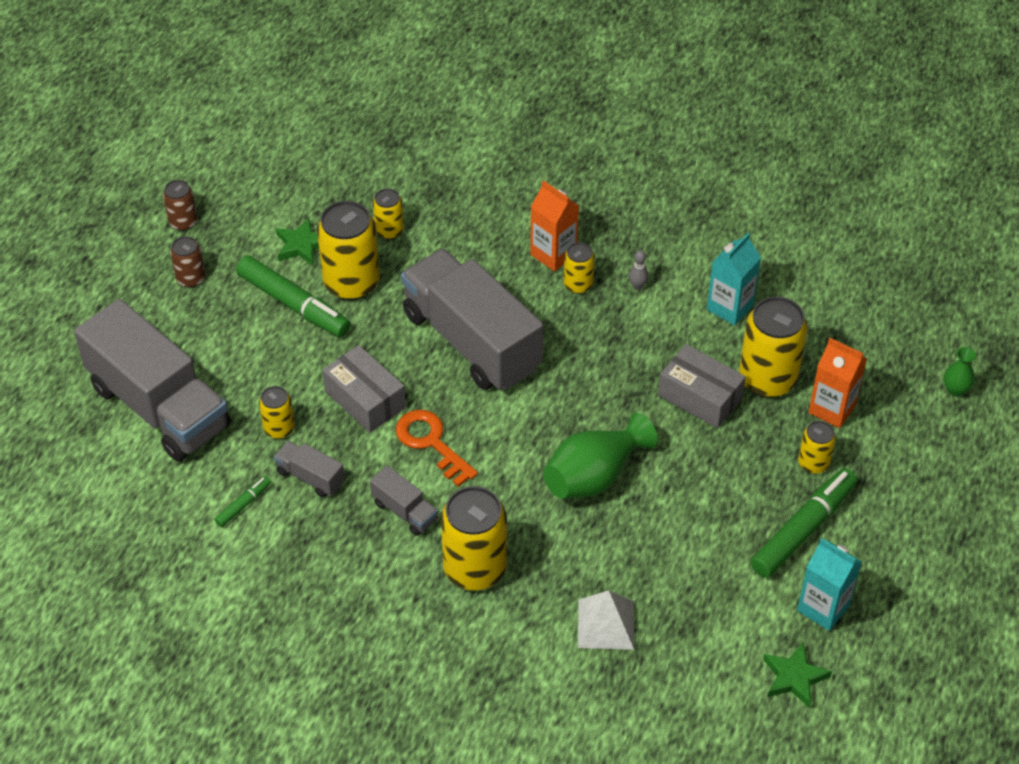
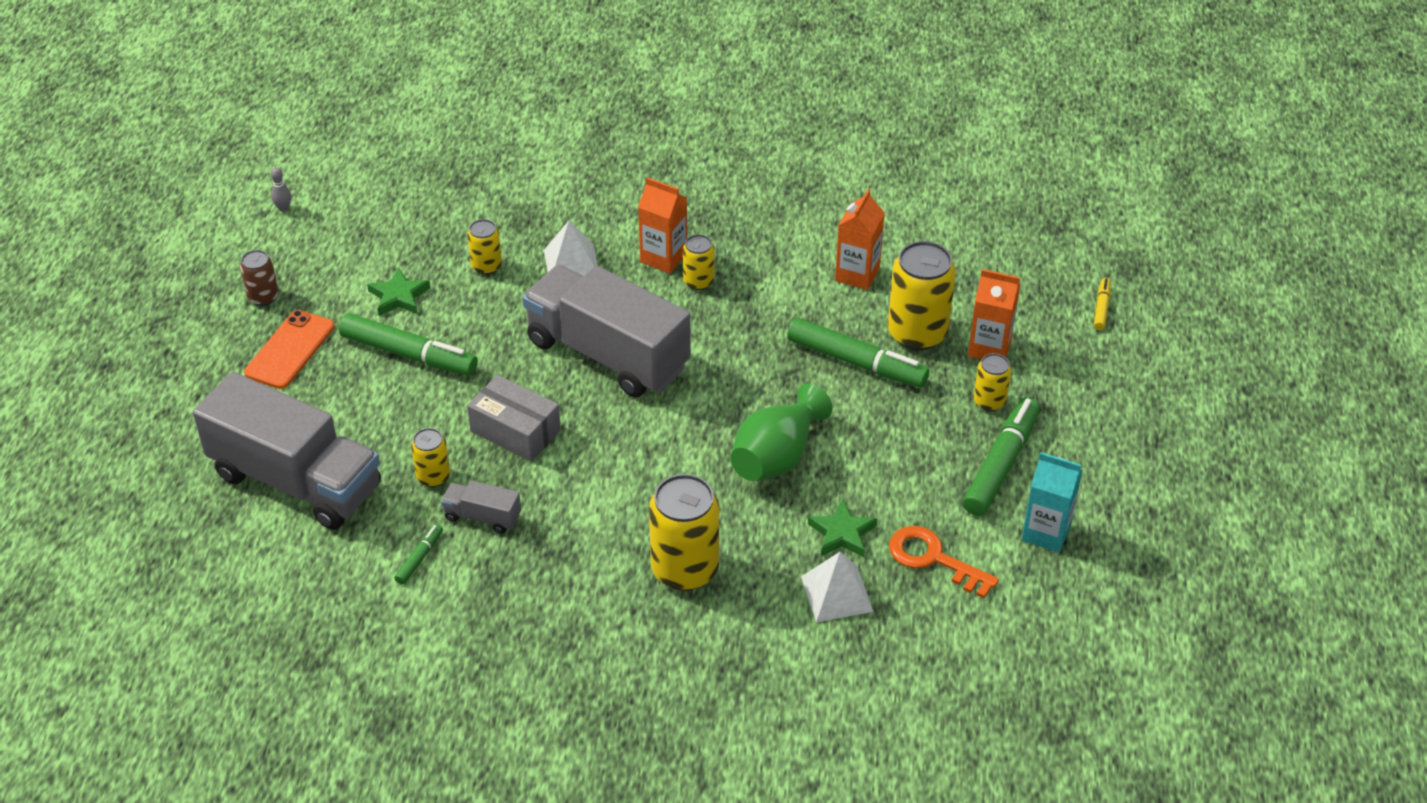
camera: 15 degrees left, 5 degrees down
(191, 278) = (290, 350): brown can -> orange phone
(351, 283) = (463, 323): yellow can -> none
(404, 511) = (593, 529): grey truck -> none
(431, 443) = (599, 459): orange key -> orange key (933, 559)
(467, 243) = (572, 264): none -> white pyramid
(637, 286) = (759, 271): grey bowling pin -> grey bowling pin (283, 208)
(700, 397) = (856, 362): grey box -> green marker
(730, 307) = (857, 274): turquoise carton -> orange carton
(794, 677) = (1041, 603): green star -> green star (842, 533)
(955, 390) = (1101, 308): green vase -> yellow marker

